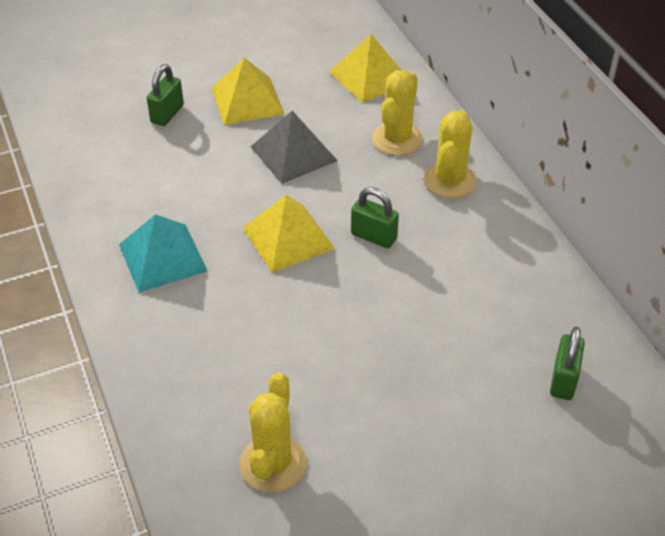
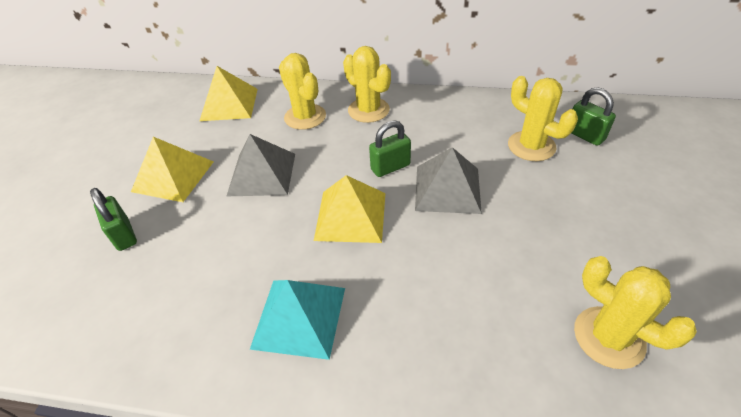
camera: 55 degrees left, 0 degrees up
(376, 291) = (447, 188): none -> grey pyramid
(501, 337) = (531, 146): none -> yellow cactus

